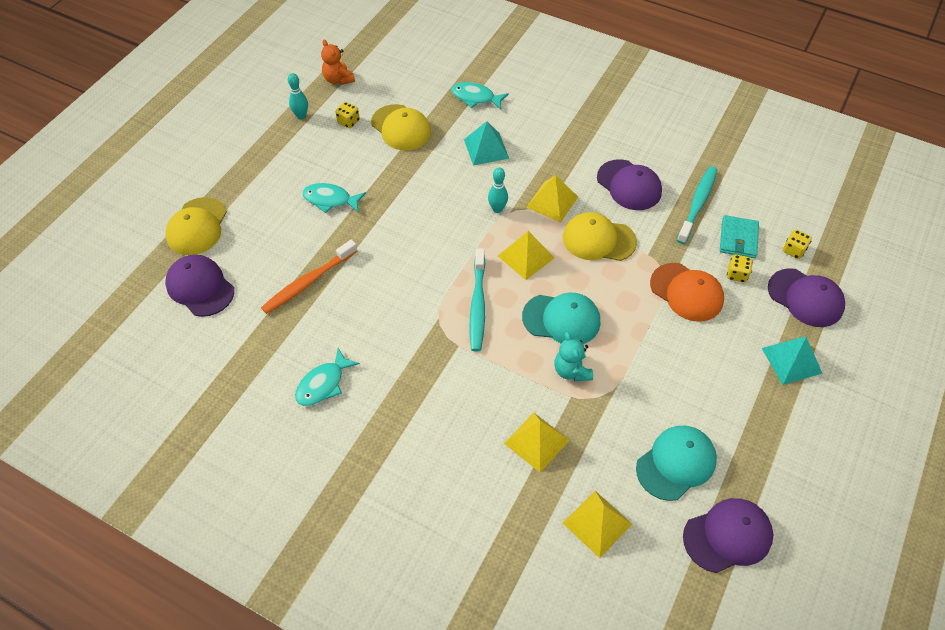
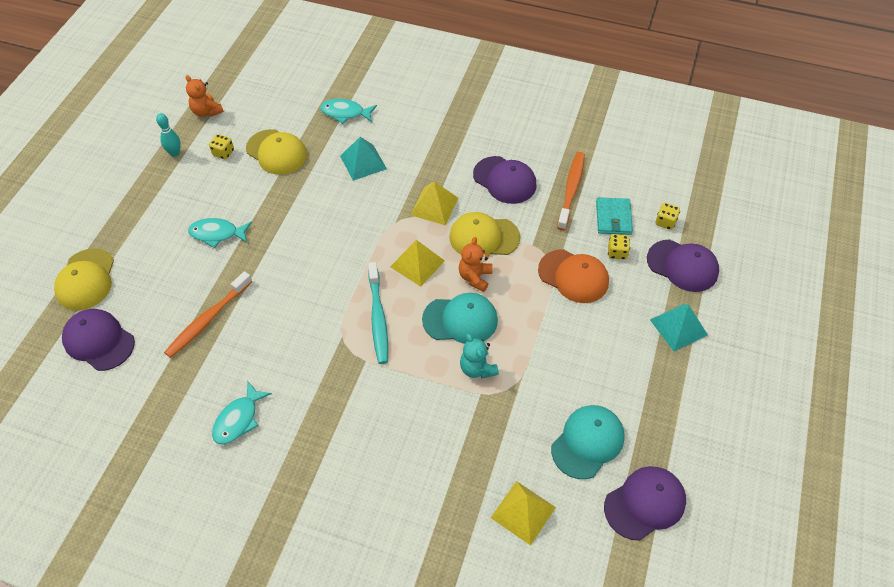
camera: 10 degrees left, 0 degrees up
(497, 209) = (383, 220): turquoise bowling pin -> none
(536, 441) = (454, 443): yellow pyramid -> none
(583, 279) = (475, 277): none -> orange teddy bear
(697, 204) = (571, 190): turquoise toothbrush -> orange toothbrush

